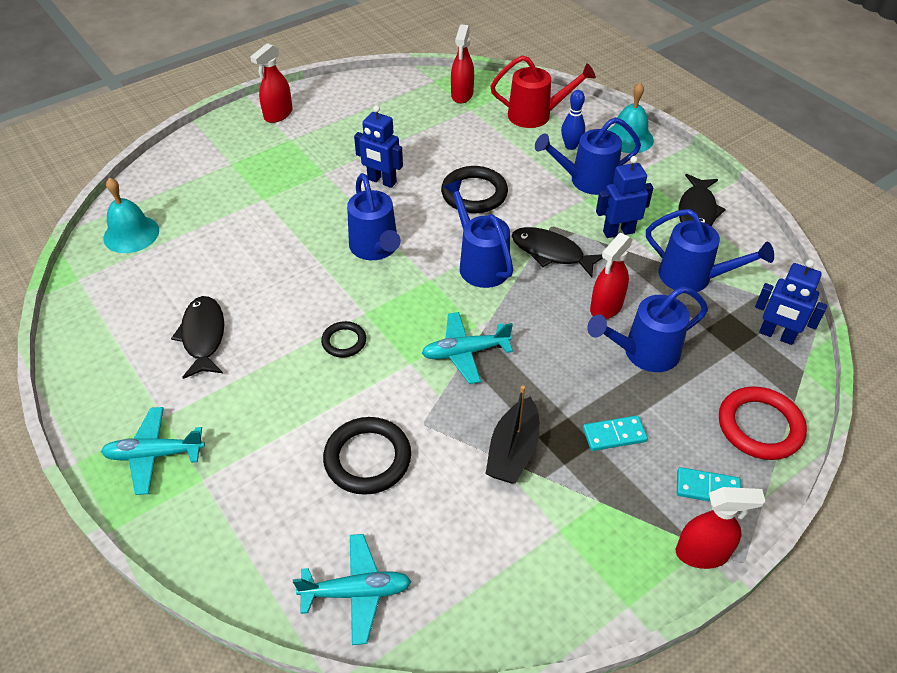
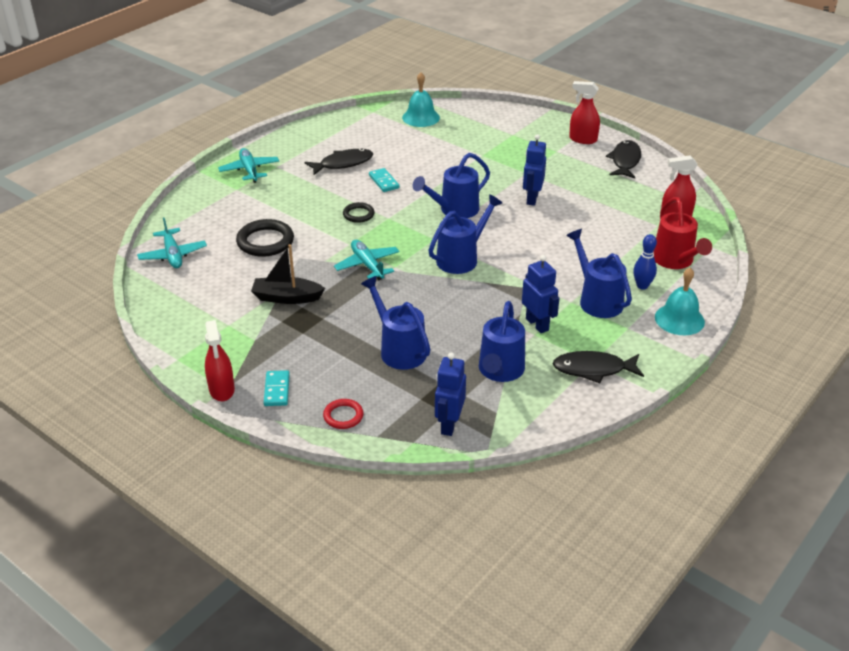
camera: 75 degrees right, 10 degrees down
(474, 193) = (543, 243): black ring -> none
(551, 253) = (491, 291): black fish -> black fish (625, 161)
(606, 307) = (441, 326): red spray bottle -> none
(614, 435) = (313, 341): turquoise domino -> turquoise domino (384, 182)
(760, 426) = (343, 416): red ring -> red ring, size x0.57

